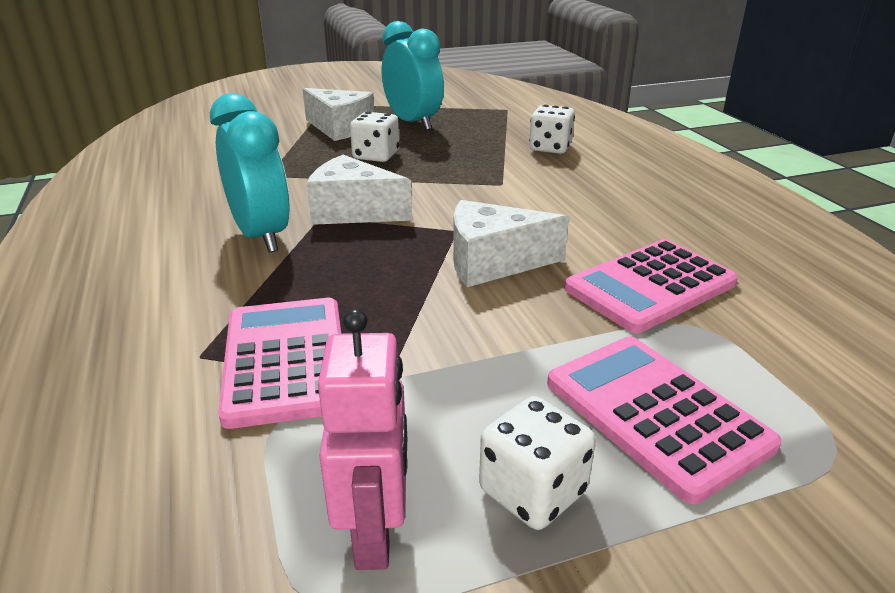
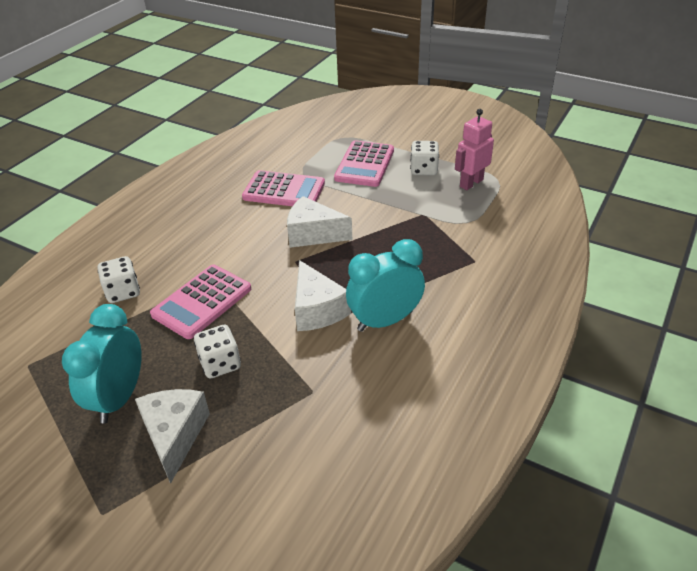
camera: 130 degrees left, 10 degrees up
(261, 236) = (385, 321): turquoise clock -> turquoise clock turned 45 degrees clockwise
(286, 360) = (446, 240): pink calculator -> pink calculator (202, 302)
(493, 262) = (313, 234): white cheese -> white cheese turned 150 degrees clockwise

